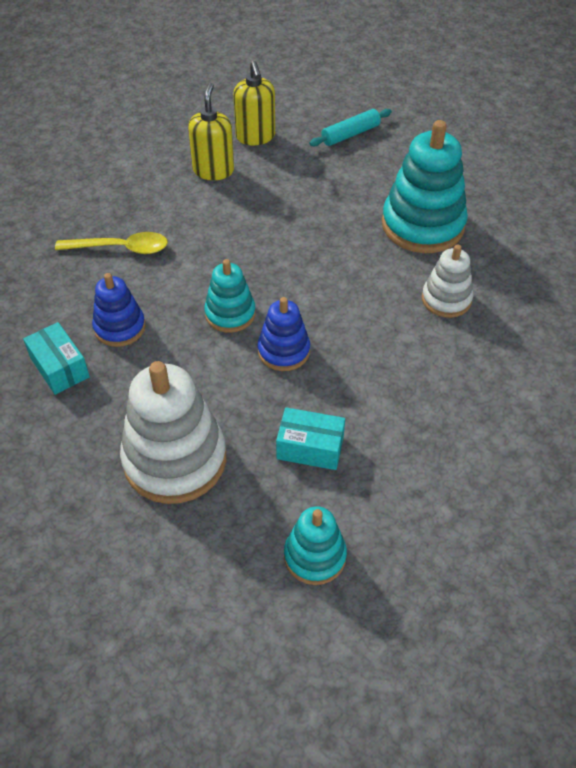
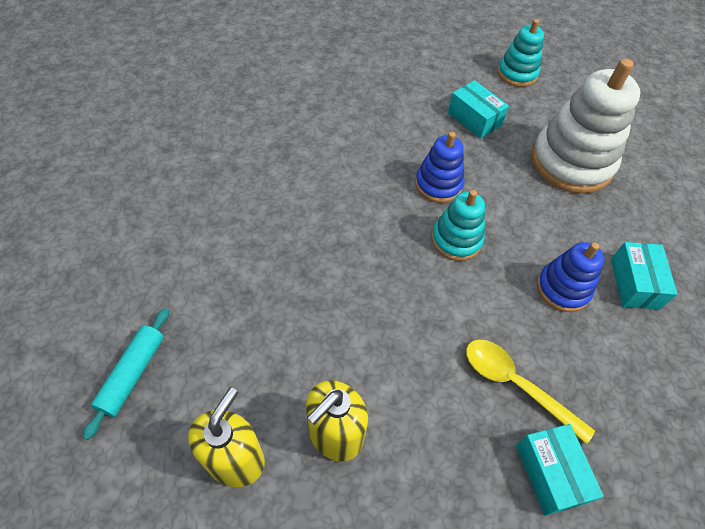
camera: 145 degrees left, 5 degrees up
(74, 219) = (550, 473): none -> turquoise box
(350, 134) = (132, 374): turquoise rolling pin -> turquoise rolling pin turned 75 degrees counterclockwise
(422, 225) = (214, 212): turquoise stacking toy -> none
(446, 299) = (280, 145): white stacking toy -> none

